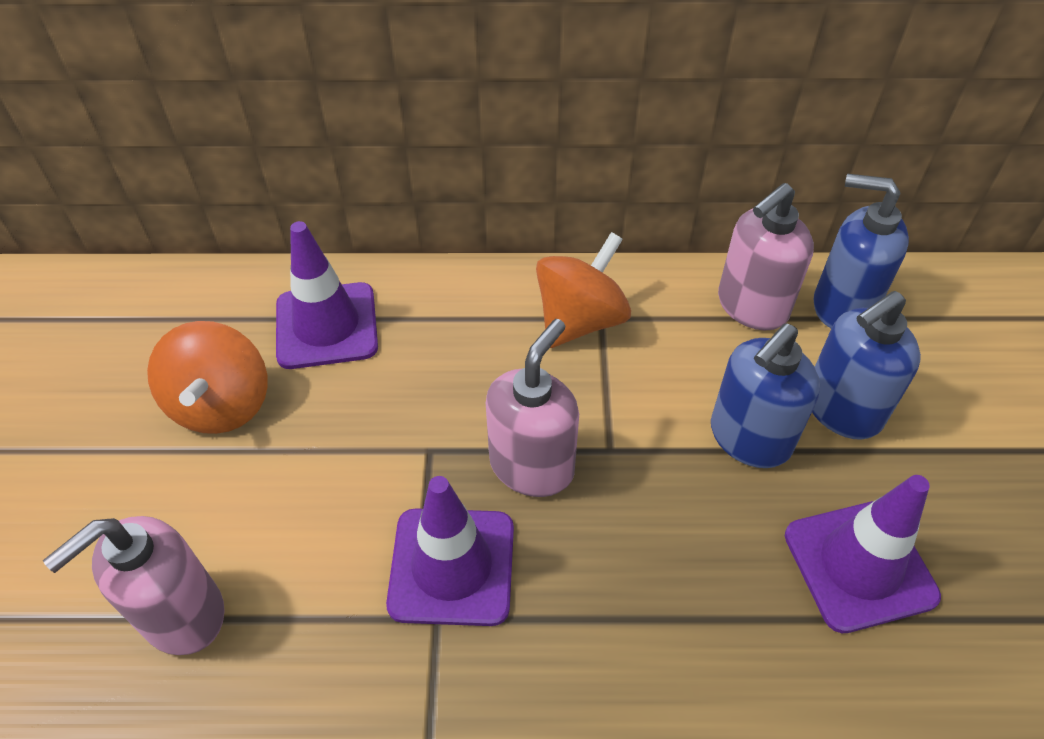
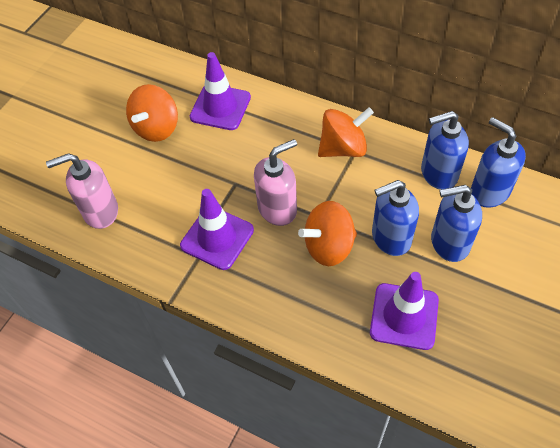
camera: 30 degrees right, 5 degrees up
(660, 496) = (329, 246): none -> orange spinning top
(751, 306) = (438, 173): pink soap dispenser -> blue soap dispenser

